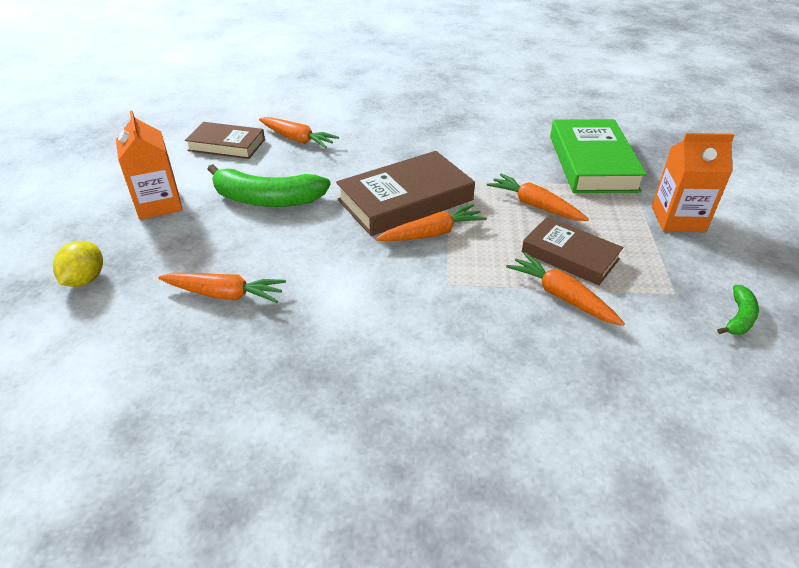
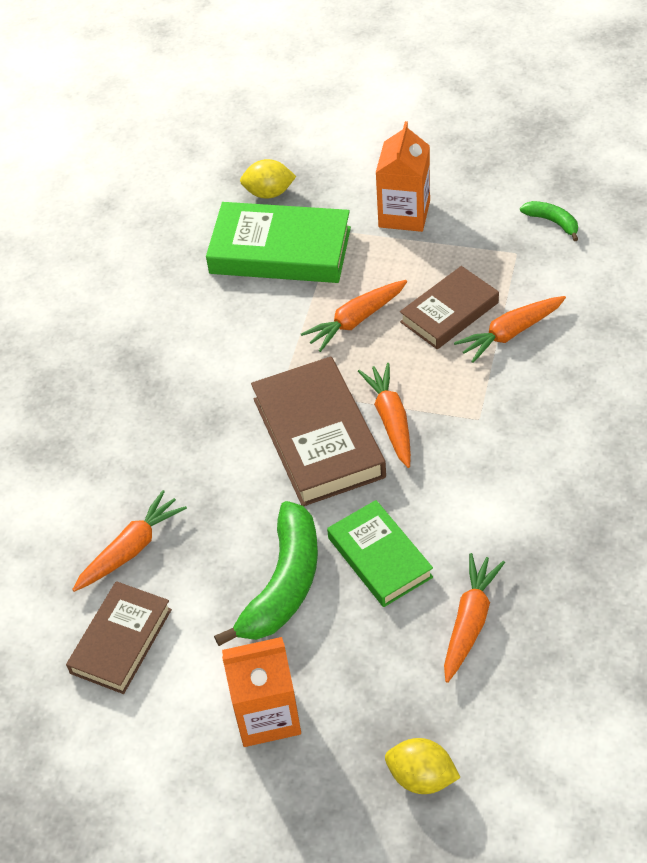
camera: 75 degrees left, 10 degrees up
(291, 240) = (379, 557): none -> green book
(652, 151) = (269, 193): none -> yellow lemon

